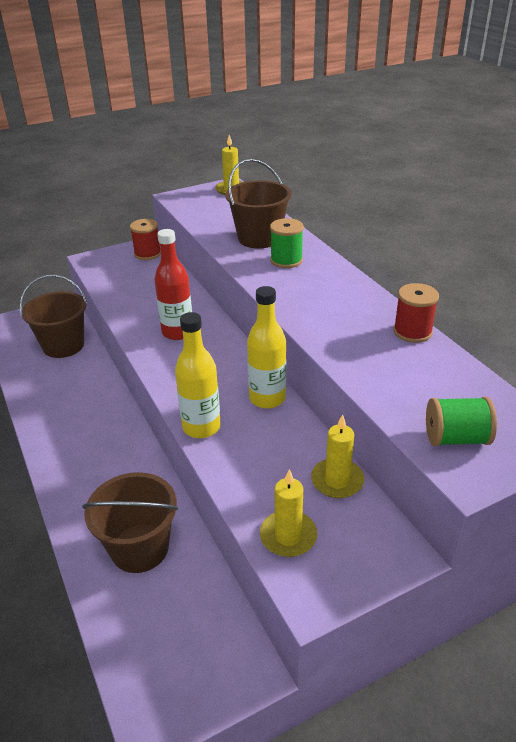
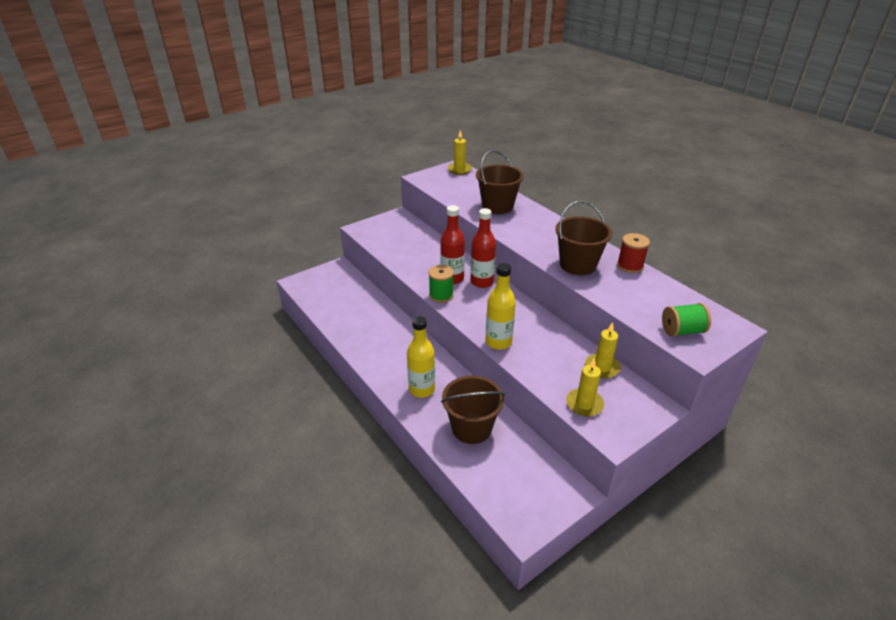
camera: 10 degrees left, 0 degrees up
(63, 345) = (353, 295): brown bucket -> brown bucket (578, 265)
(147, 254) = (402, 222): red spool -> none
(215, 340) = (482, 282): none -> red bottle
(267, 398) = (535, 319): yellow bottle -> yellow bottle (422, 389)
(286, 260) = (524, 222): green spool -> green spool (441, 295)

